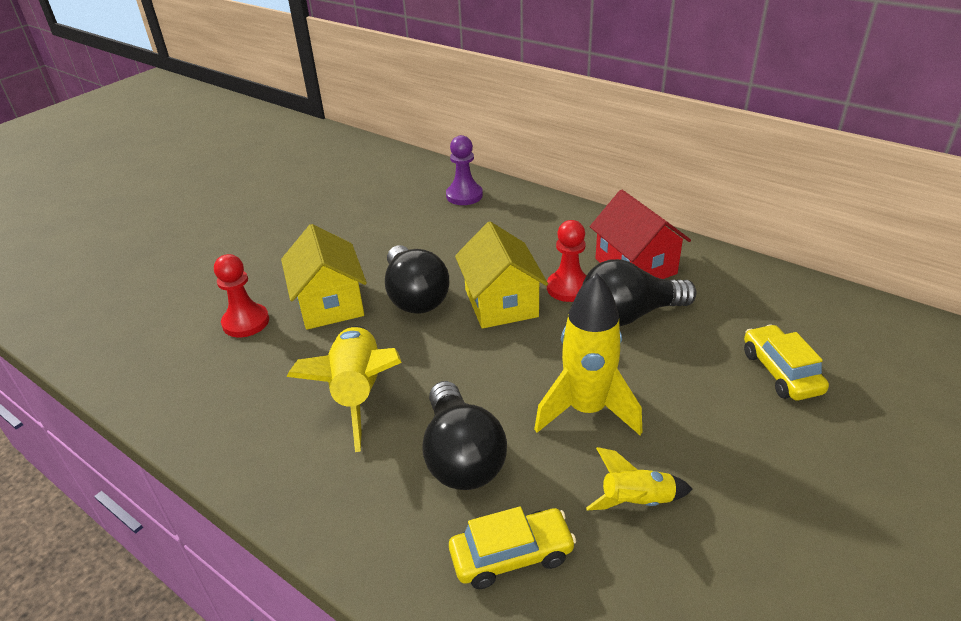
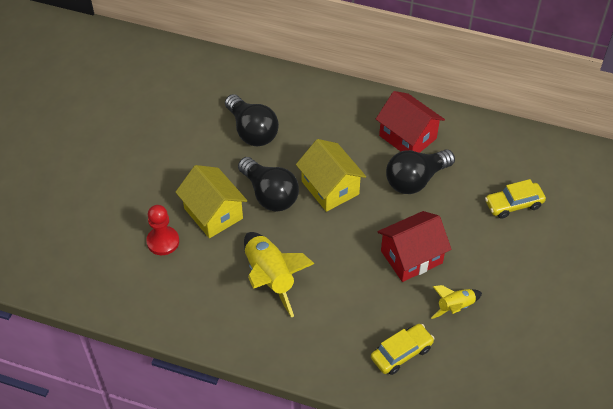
camera: 20 degrees left, 15 degrees up
(461, 456) = (352, 304): black light bulb -> black light bulb (252, 131)
(464, 195) = (261, 90): purple pawn -> none
(568, 288) = (370, 165): red pawn -> none
(586, 410) = (411, 257): yellow rocket -> red house
(780, 372) = (513, 204): yellow car -> yellow car turned 75 degrees counterclockwise

